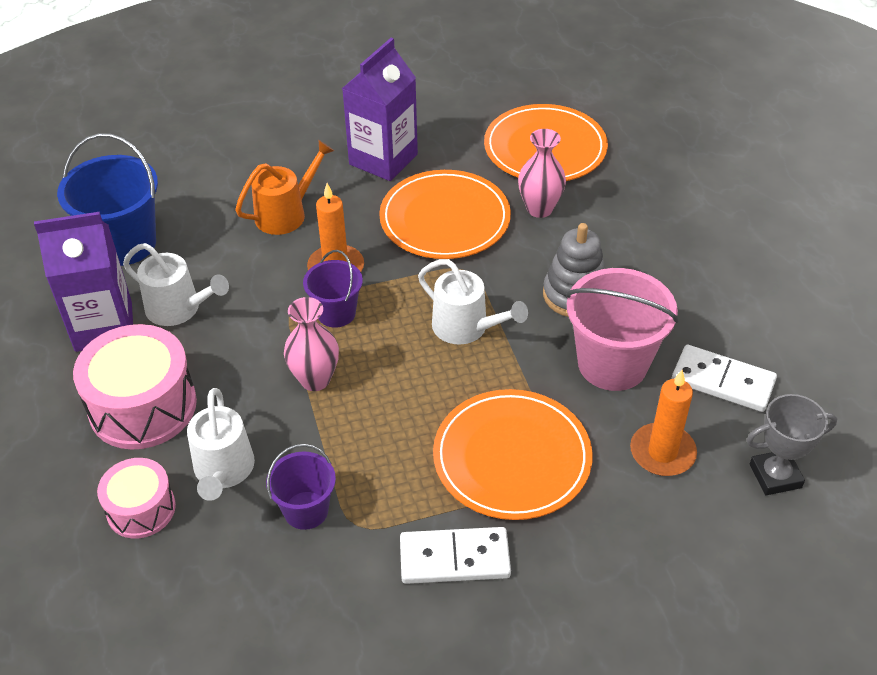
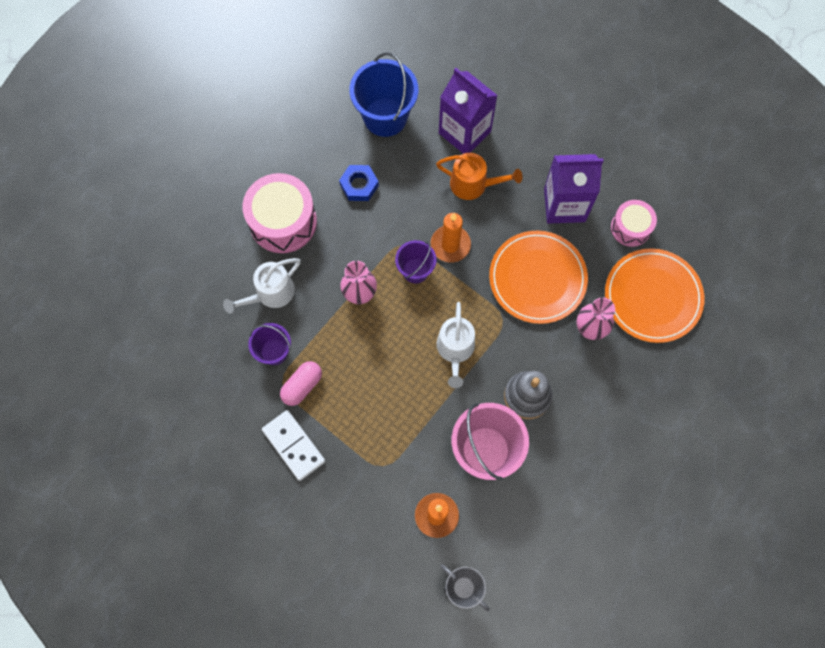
camera: 55 degrees right, 25 degrees up
(103, 326) = (320, 157): purple carton -> purple carton (464, 132)
(141, 509) = (223, 272): pink drum -> pink drum (630, 228)
(178, 309) = (359, 185): white watering can -> blue nut
(380, 504) = (302, 386): none -> pink capsule
(512, 457) = (377, 435): orange plate -> none
(722, 381) = (516, 523): white domino -> none

